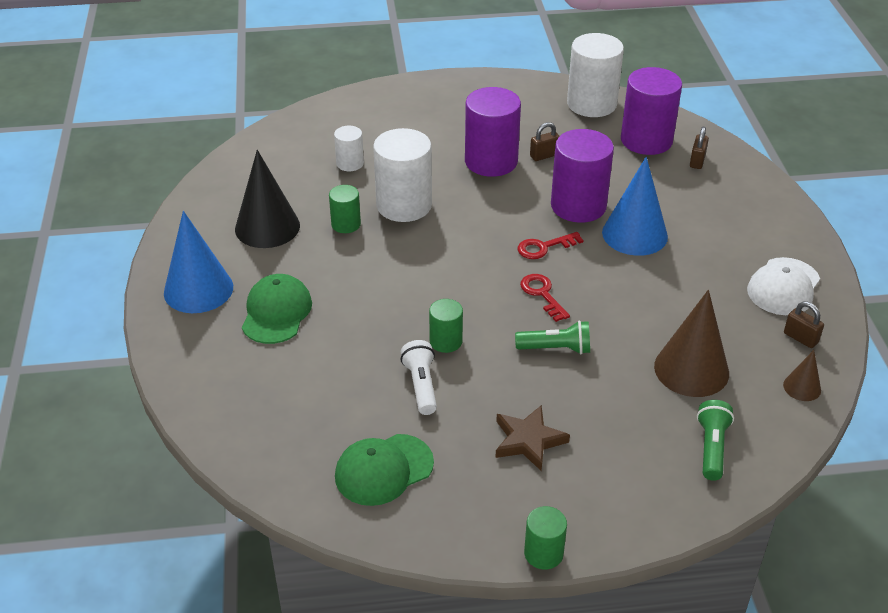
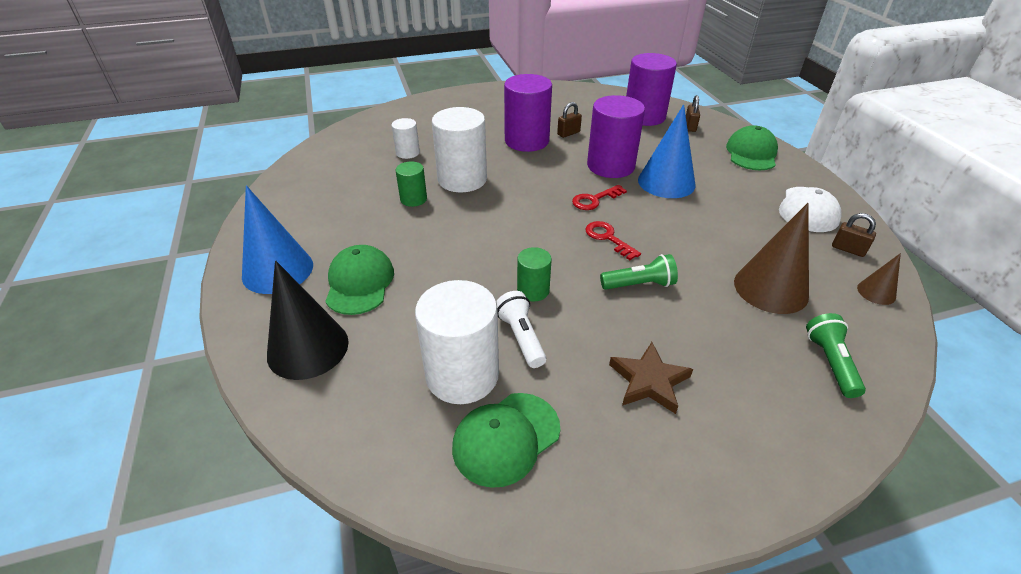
camera: 10 degrees left, 0 degrees up
(267, 227) = (341, 208): black cone -> black cone (308, 348)
(543, 553) = (718, 518): green cylinder -> none
(591, 104) = (592, 97): white cylinder -> white cylinder (462, 375)
(755, 206) = (751, 153): none -> green cap

